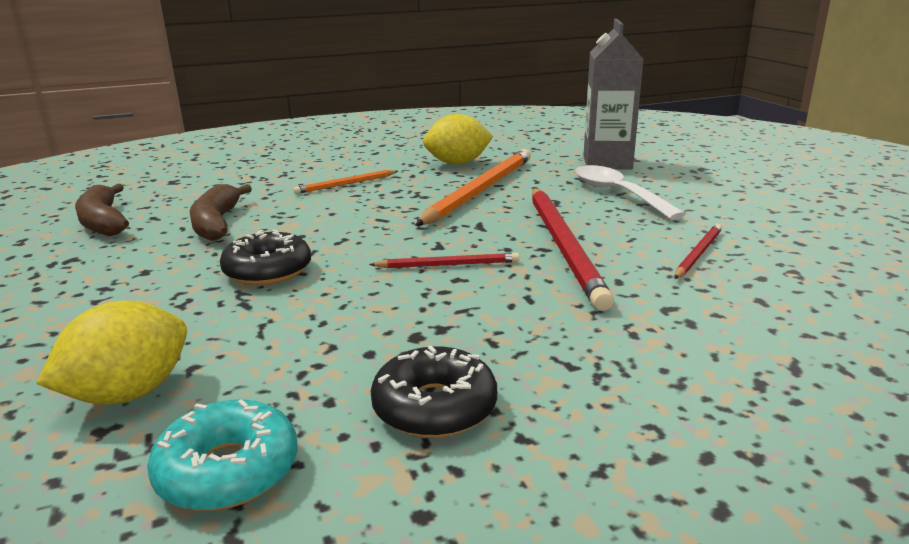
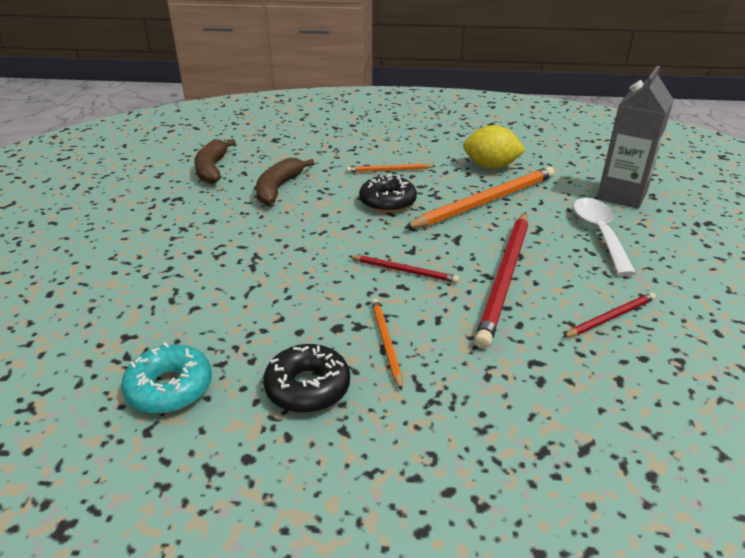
camera: 25 degrees right, 10 degrees up
(129, 393) = (152, 316): yellow lemon -> none
(268, 271) = (283, 241): black donut -> black donut (387, 202)
(491, 334) = (386, 342): none -> orange pencil

